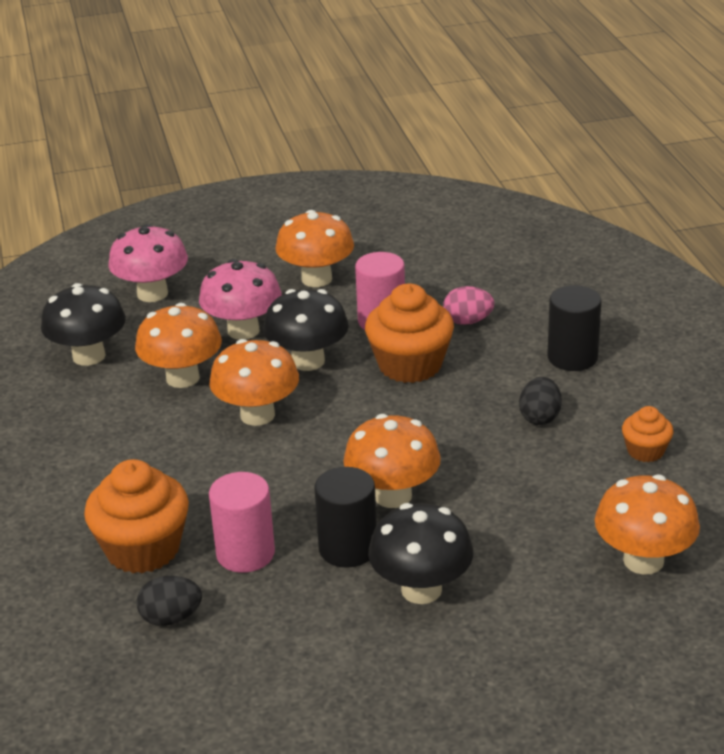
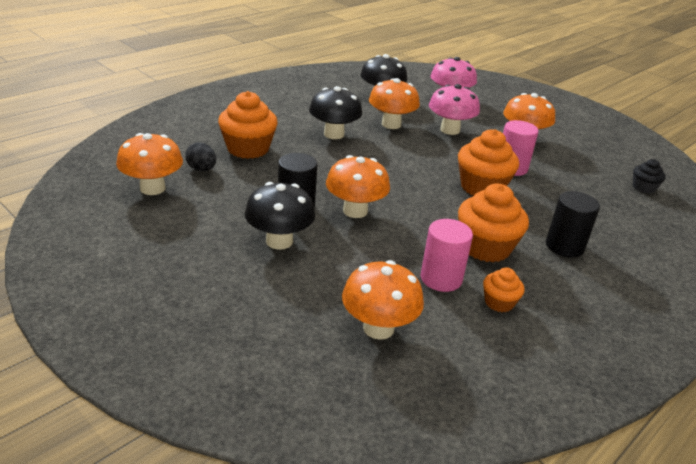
camera: 55 degrees right, 0 degrees up
(245, 553) = (266, 177): pink cylinder -> pink cylinder (441, 278)
(257, 415) = (383, 152): orange mushroom -> orange mushroom (152, 188)
(308, 361) = (446, 154): black mushroom -> black mushroom (334, 134)
(468, 321) = (550, 197): pink egg -> none
(494, 244) = (643, 188): none -> black cupcake
(540, 417) = (485, 247): black egg -> orange cupcake

